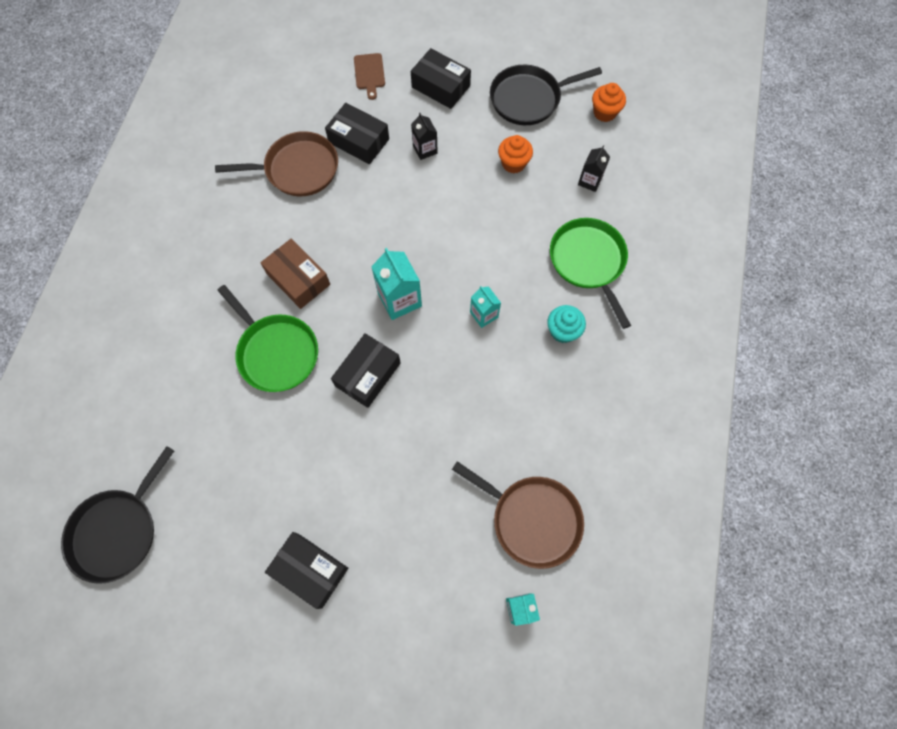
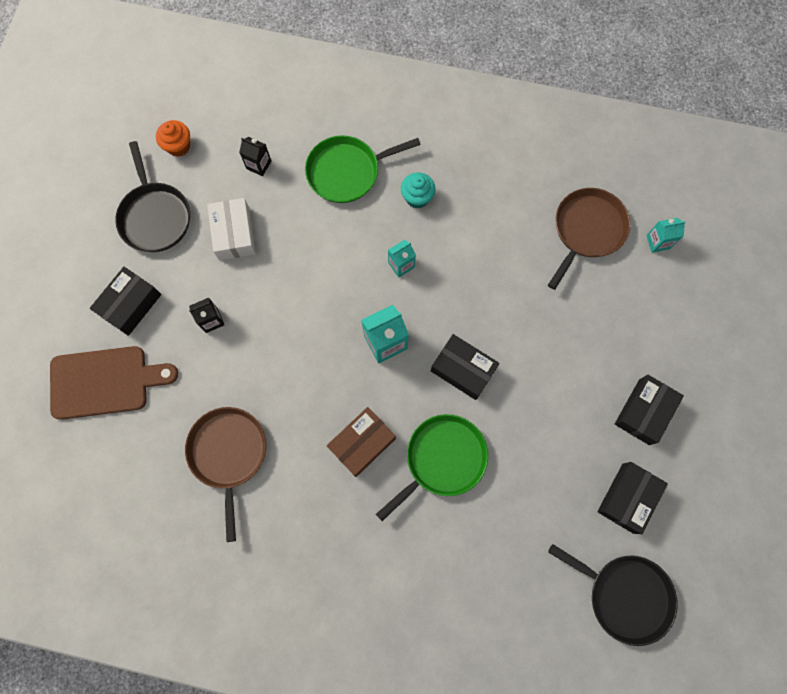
camera: 90 degrees left, 5 degrees up
(359, 141) = (195, 389): black box -> black box (627, 498)
(369, 73) = (105, 382): brown cutting board -> brown cutting board, size x2.00
(513, 163) = (234, 234): orange cupcake -> white box

